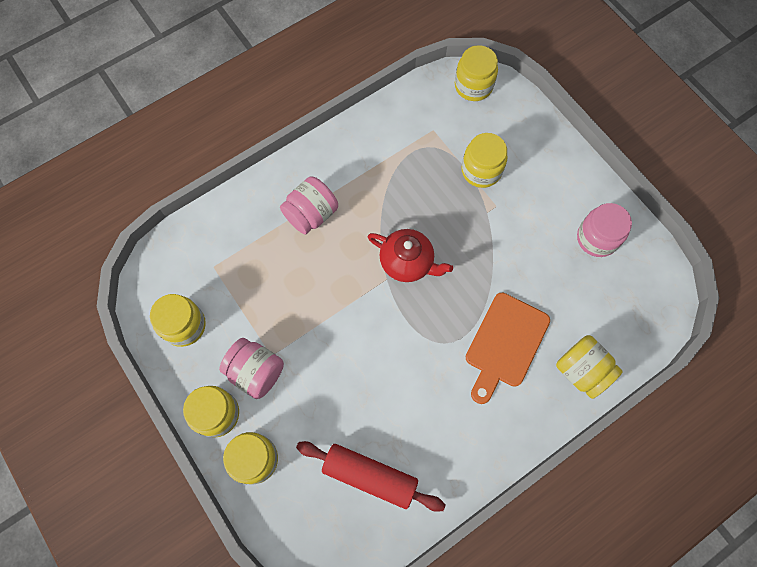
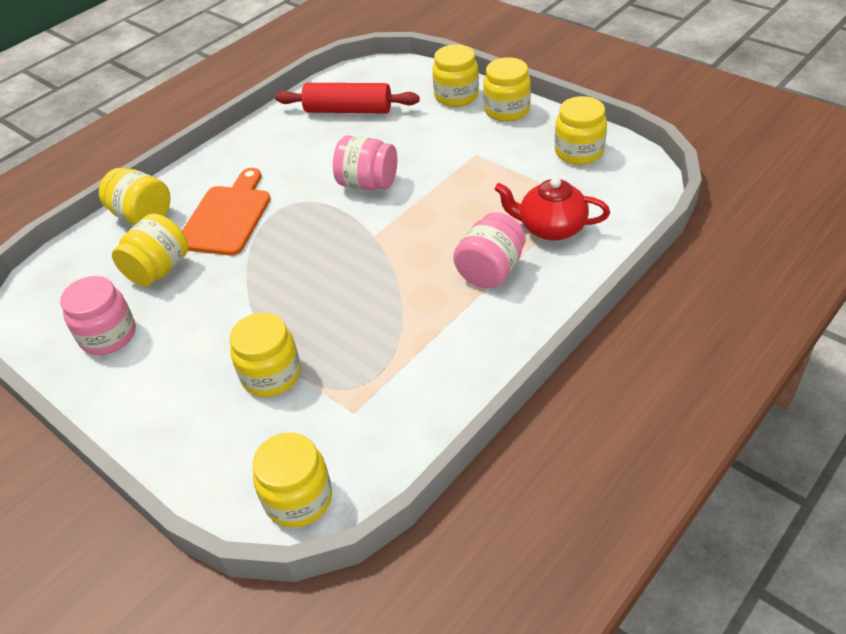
camera: 170 degrees right, 25 degrees down
(256, 372) = (485, 141): pink jar -> pink jar (368, 183)
(407, 262) = (352, 255): red teapot -> red teapot (550, 228)
(563, 296) = (159, 270): none -> yellow jar

